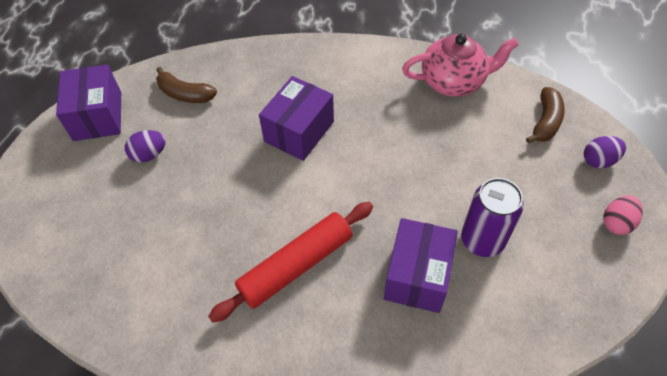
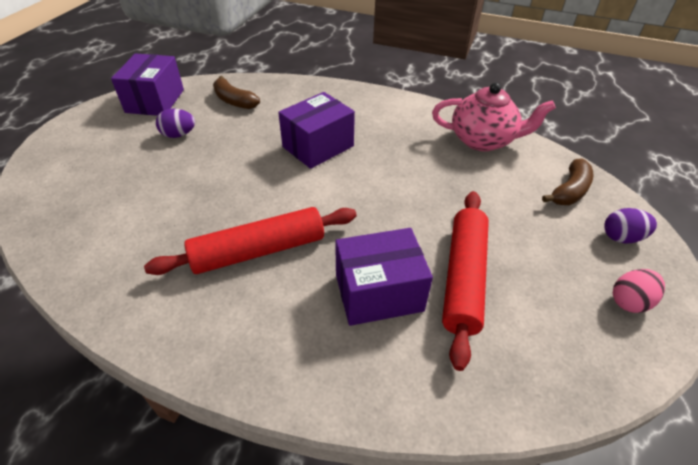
camera: 15 degrees right, 10 degrees down
(417, 276) = (378, 292): purple box -> purple box turned 45 degrees clockwise
(482, 240) = (463, 278): purple can -> red rolling pin

